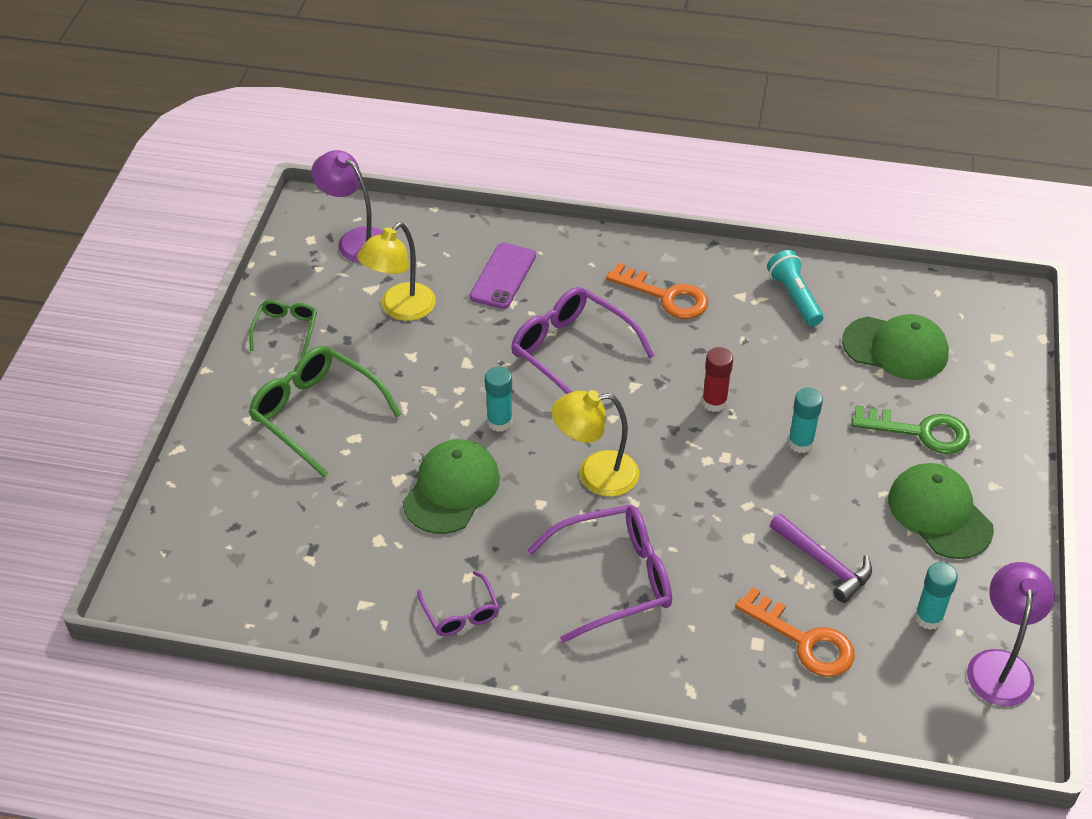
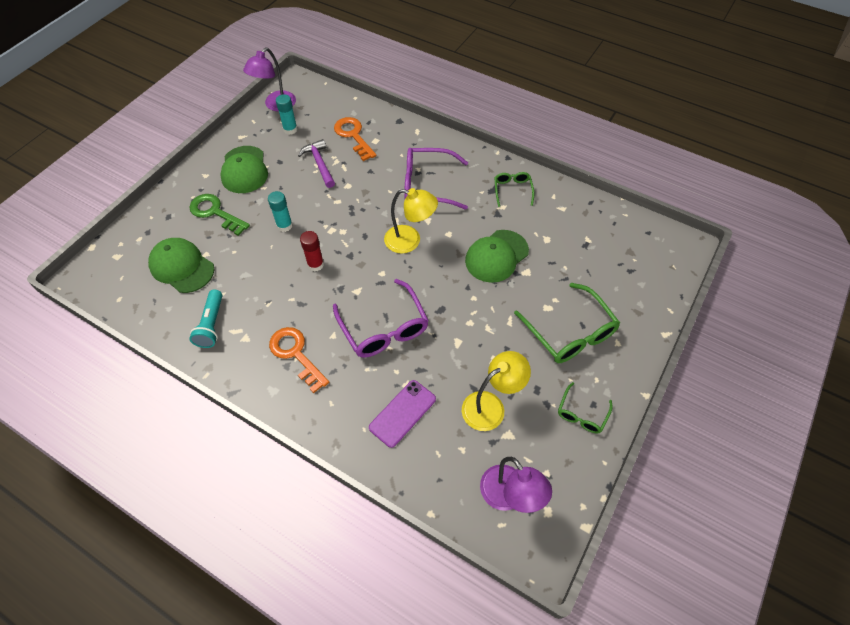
camera: 160 degrees left, 10 degrees up
(461, 613) = (512, 190): purple glasses -> green glasses
(499, 422) = (452, 291): turquoise glue stick -> none

